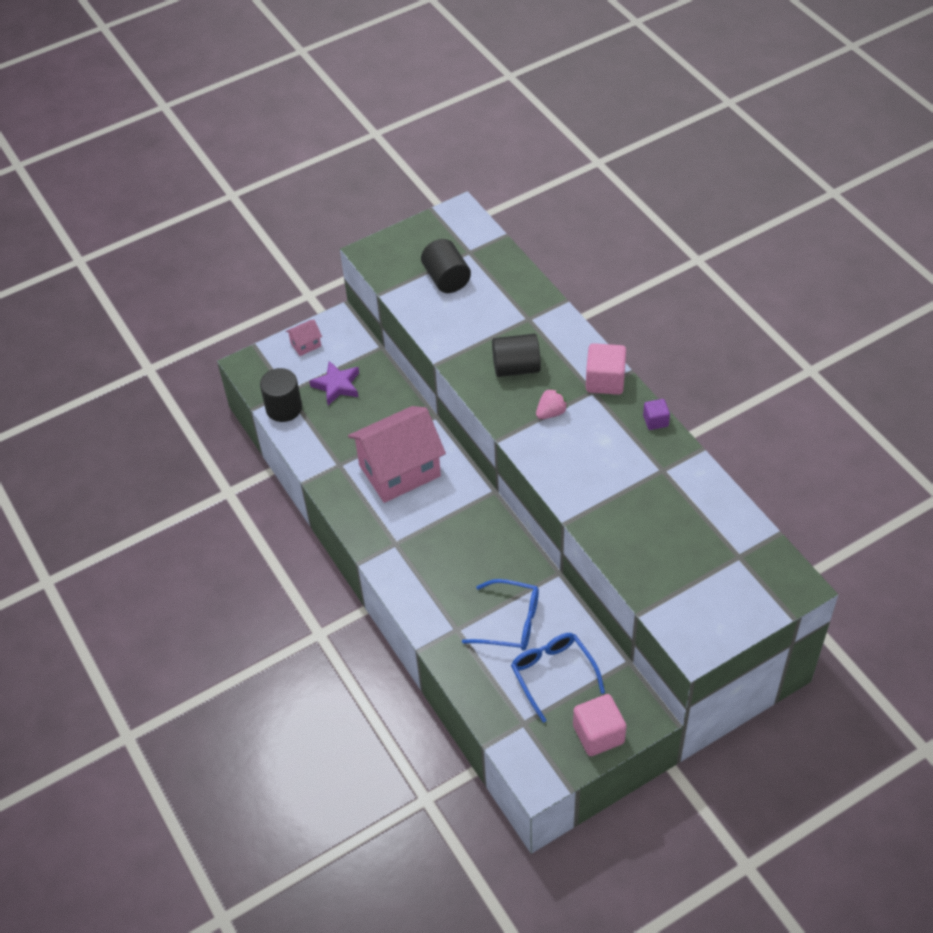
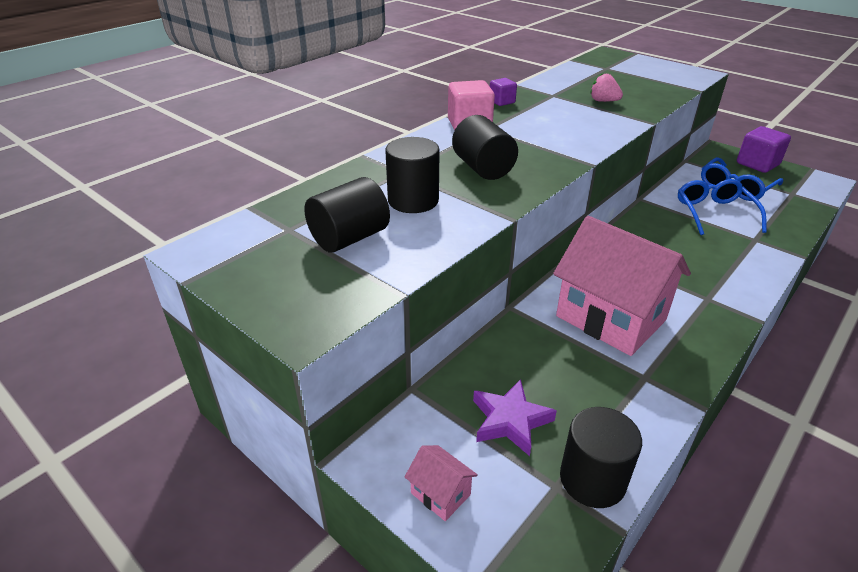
camera: 110 degrees left, 15 degrees down
(481, 317) = (413, 200): none -> black cylinder
(551, 413) = (531, 143): pink strawberry -> pink strawberry (603, 101)
(598, 734) = (757, 164): pink cube -> purple cube

